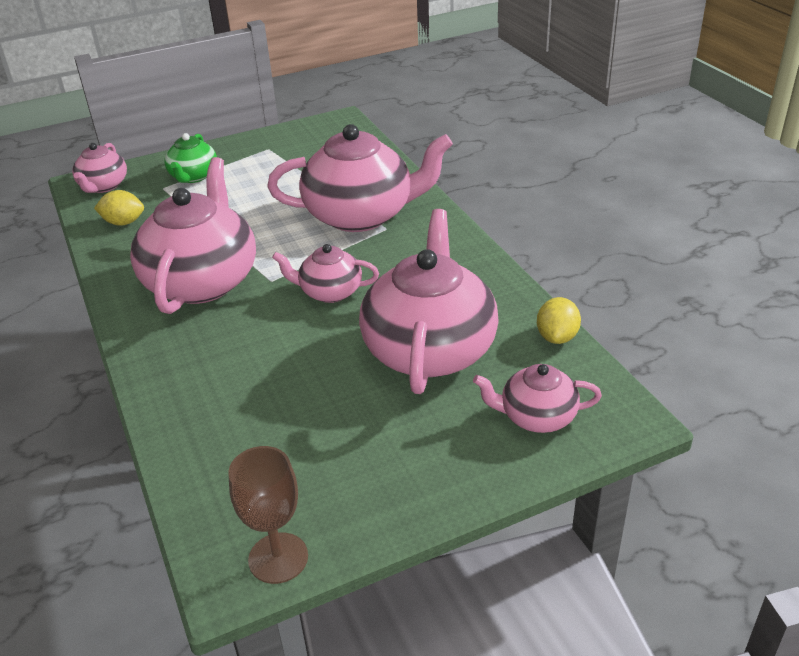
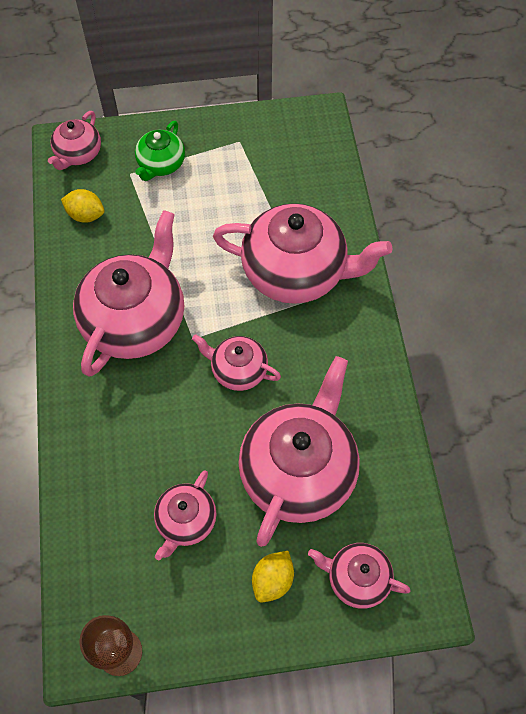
camera: 15 degrees right, 25 degrees up
(318, 419) = (186, 521): none -> pink teapot
(557, 337) = (409, 492): yellow lemon -> yellow lemon (272, 580)

